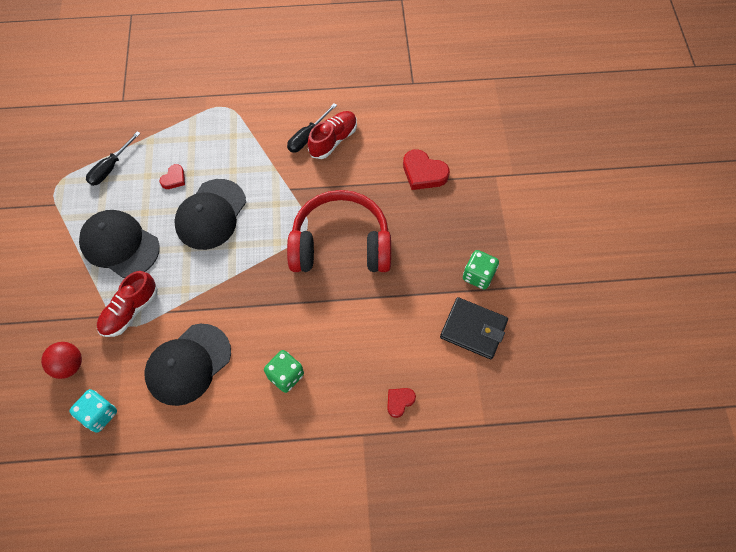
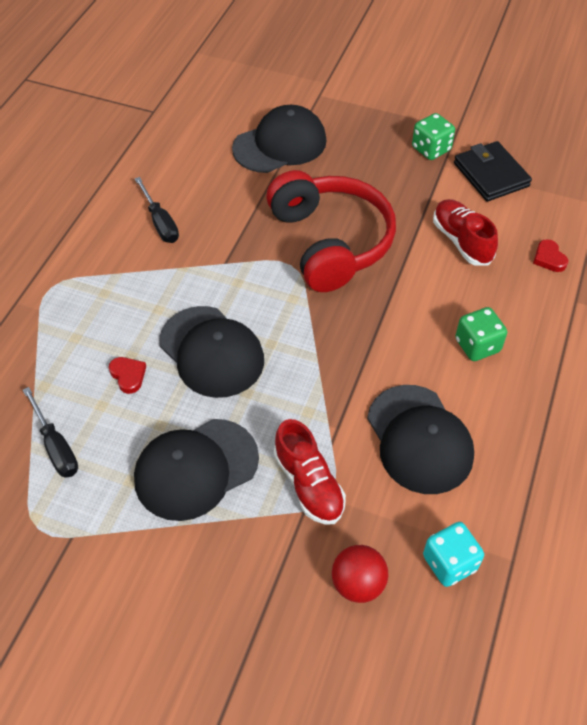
camera: 65 degrees left, 10 degrees down
(333, 140) = (182, 202): red shoe -> red shoe (461, 241)
(340, 244) = (331, 242): red headphones -> red headphones turned 135 degrees clockwise
(423, 173) = (280, 144): red heart -> black cap
(473, 329) = (491, 174): black wallet -> black wallet turned 75 degrees counterclockwise

